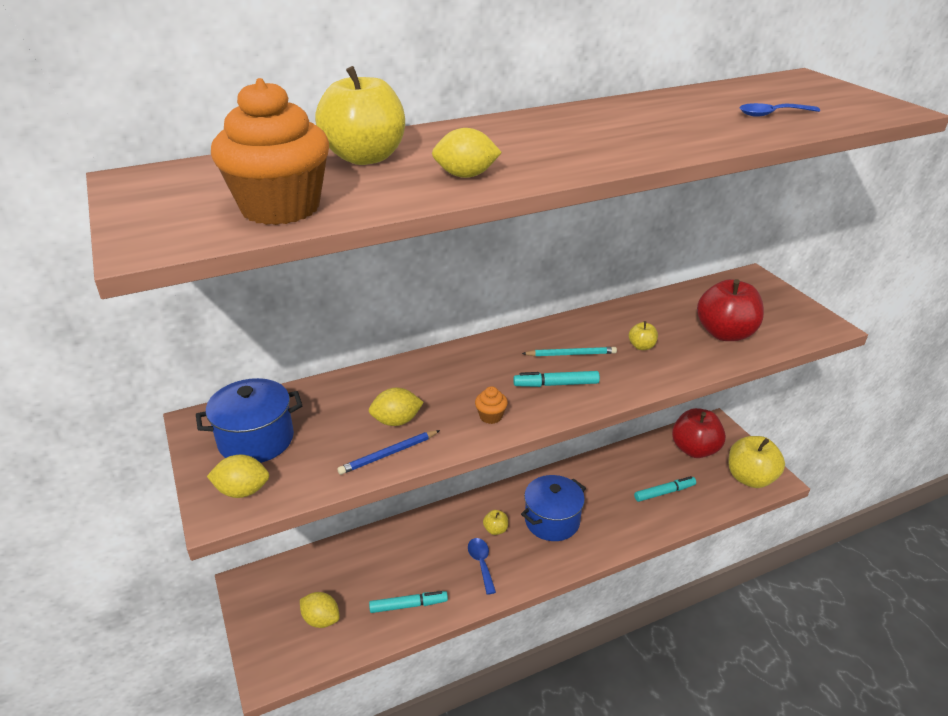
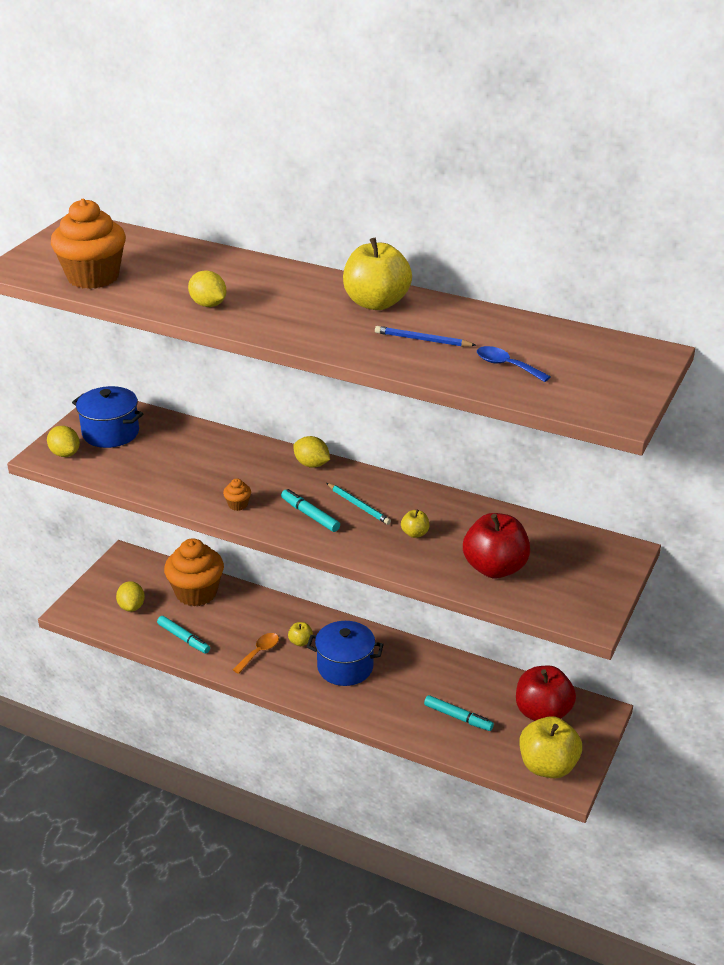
camera: 50 degrees right, 0 degrees up
(359, 560) = (196, 593): none -> orange cupcake
(365, 158) = (194, 266): yellow apple -> yellow apple (376, 303)
(388, 454) = (153, 485): blue pencil -> blue pencil (422, 340)
(396, 421) = (188, 471): yellow lemon -> yellow lemon (311, 464)
(481, 563) = (259, 652): blue spoon -> orange spoon

